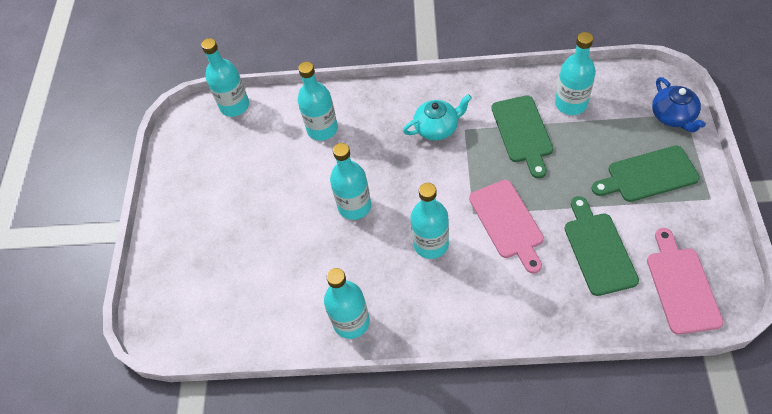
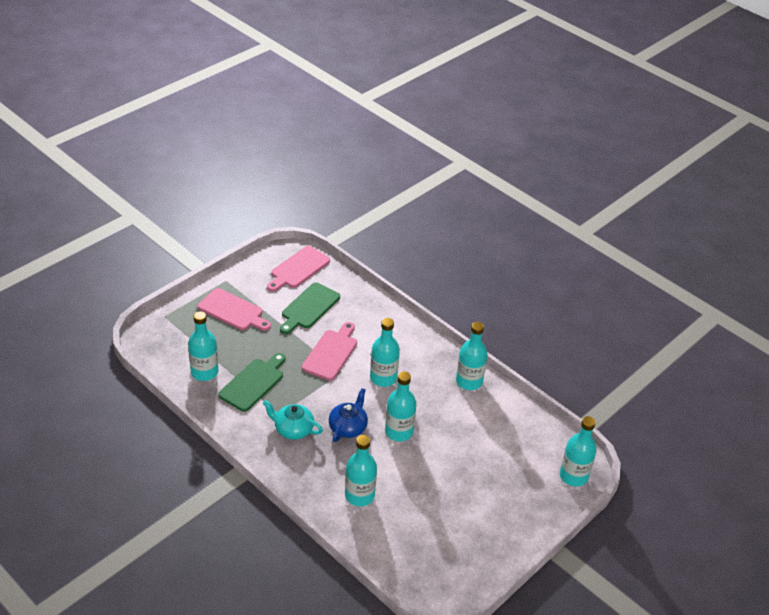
camera: 145 degrees left, 15 degrees down
(234, 106) = (397, 572): turquoise bottle -> turquoise bottle (573, 476)
(648, 175) = (233, 311): green cutting board -> pink cutting board
(673, 116) = (171, 320): blue teapot -> blue teapot (348, 427)

